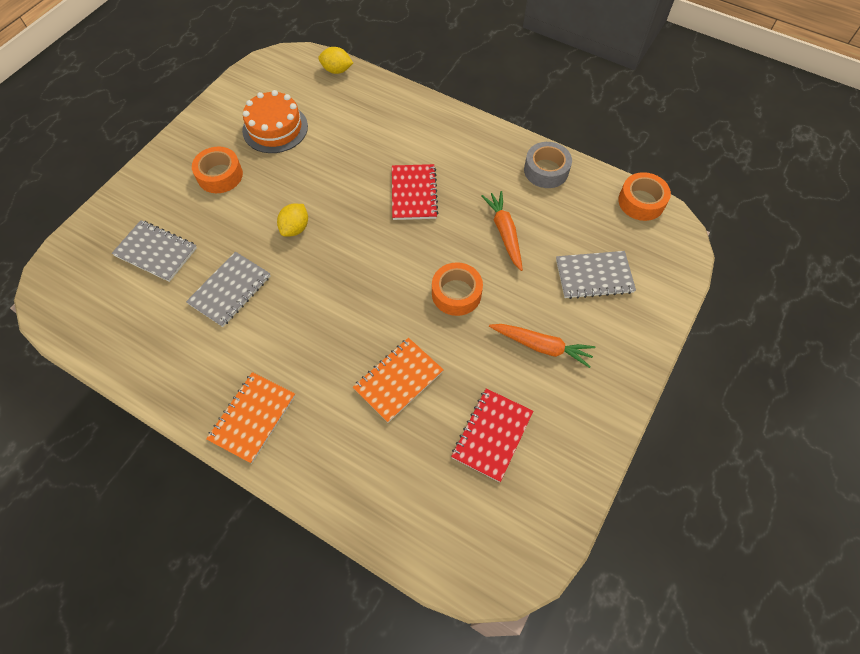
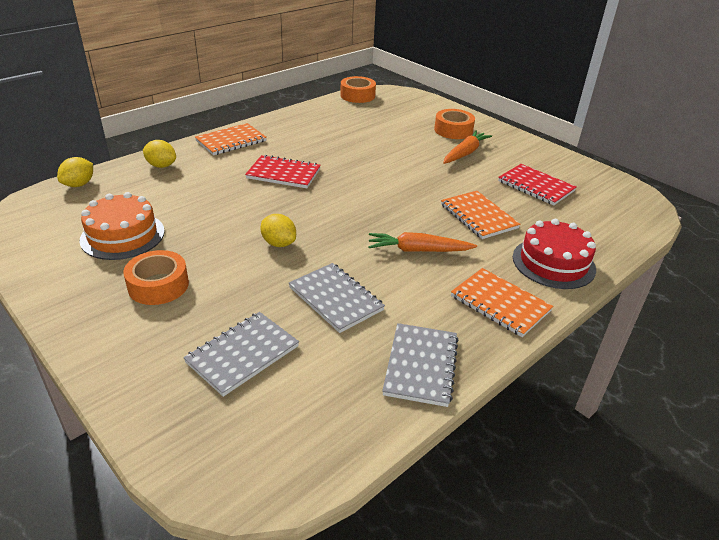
camera: 75 degrees left, 25 degrees down
(333, 463) = (553, 263): none -> red cake
(389, 104) = (161, 166): none -> yellow lemon
(456, 293) = (403, 175): orange tape -> orange tape (453, 130)
(459, 132) = (231, 141): none -> orange notebook
(504, 233) = (354, 145): orange carrot -> orange carrot (418, 250)
(546, 170) = (303, 118): grey tape -> none
(594, 276) = (412, 123): grey notebook -> grey notebook (421, 366)

